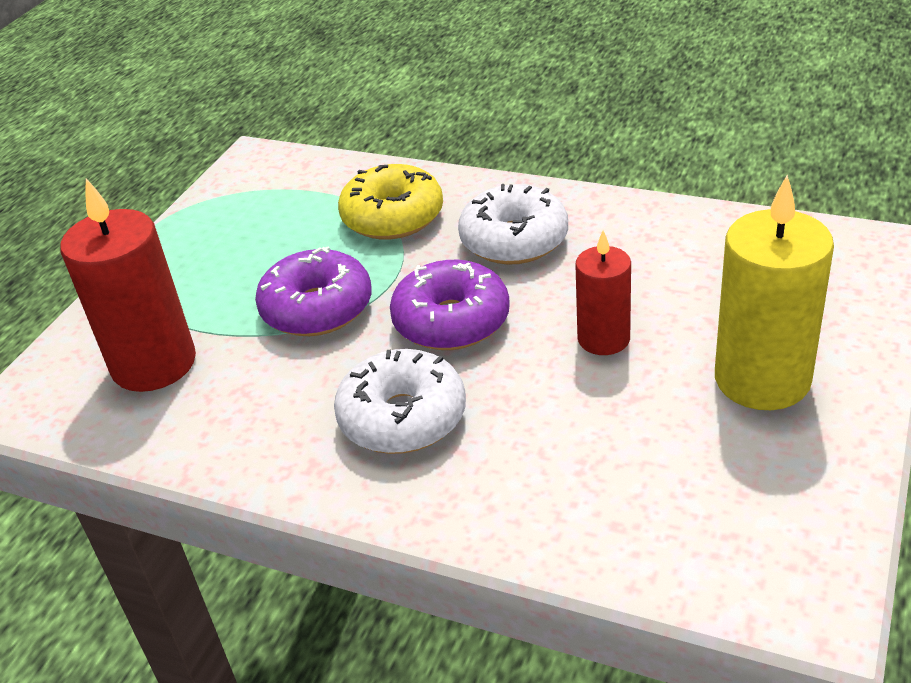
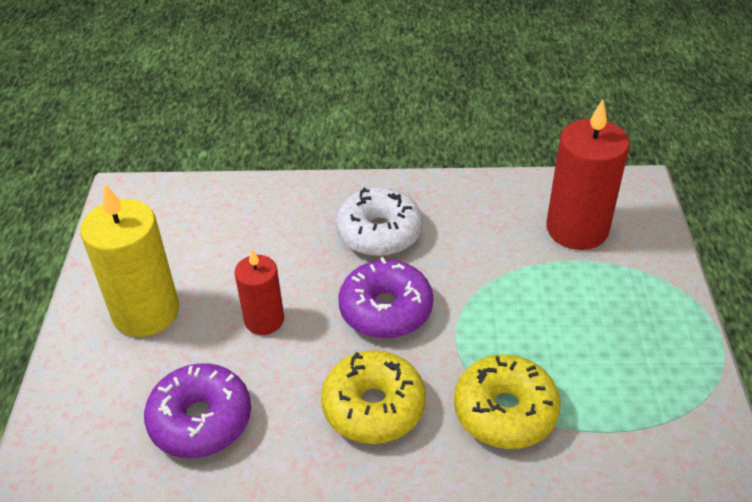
camera: 155 degrees right, 5 degrees up
(317, 308) = (498, 297): purple donut -> purple donut (201, 420)
(514, 240) = (374, 407): white donut -> yellow donut

